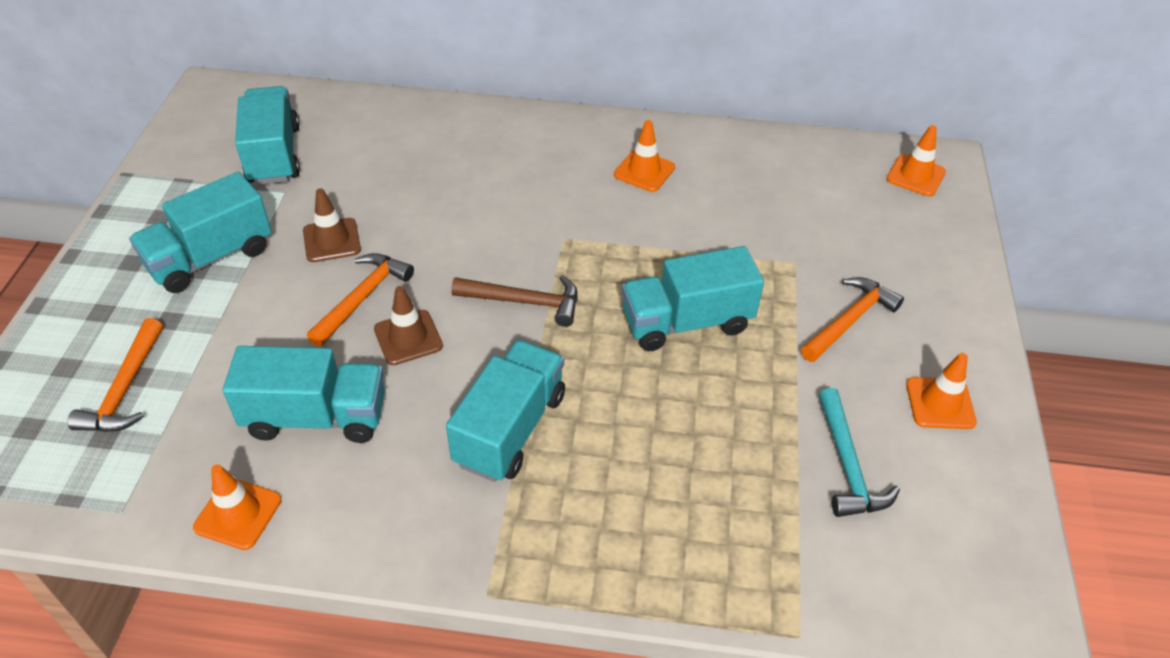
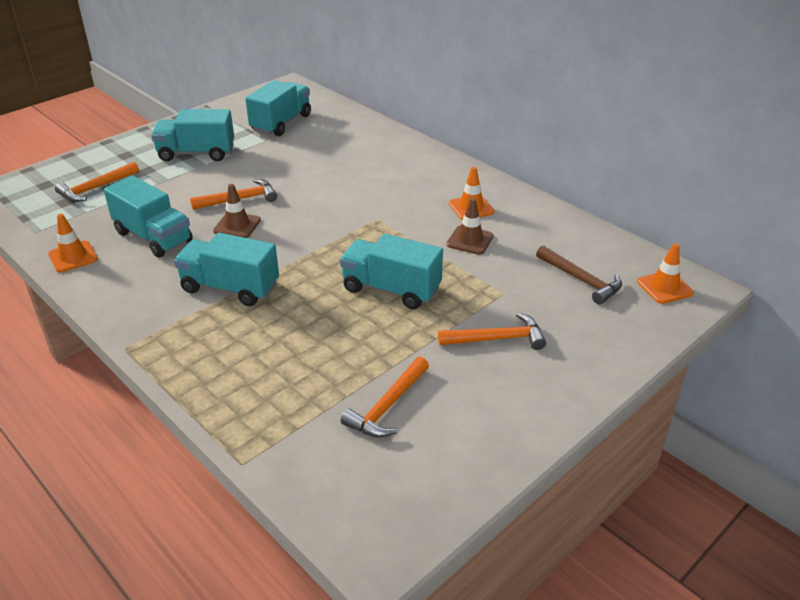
camera: 40 degrees right, 10 degrees down
(332, 240) = (258, 169): brown traffic cone -> brown traffic cone (470, 240)
(510, 429) = (230, 288): turquoise truck -> turquoise truck turned 135 degrees counterclockwise
(525, 302) = (315, 238): brown hammer -> brown hammer (581, 280)
(847, 465) = (387, 406): turquoise hammer -> orange hammer
(940, 403) = (496, 411): orange traffic cone -> none

